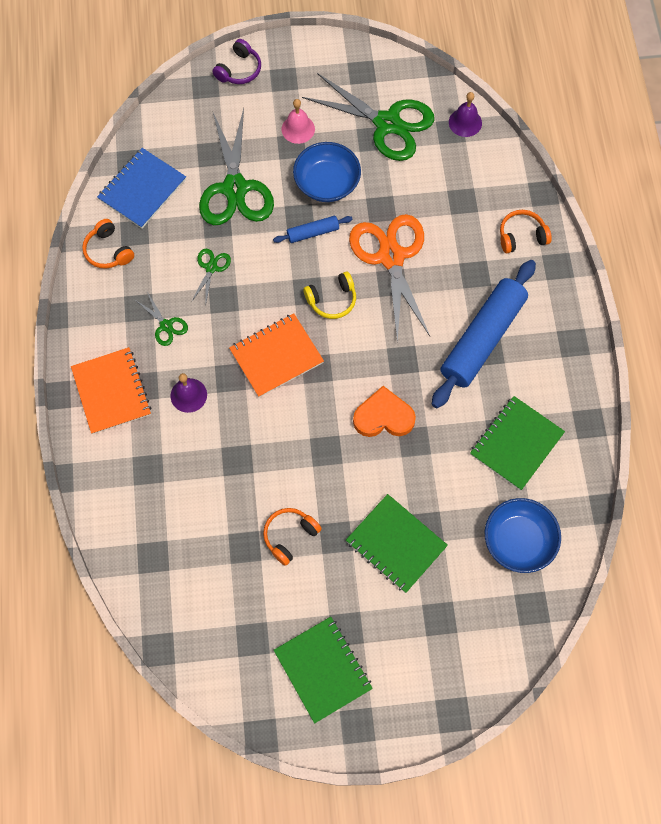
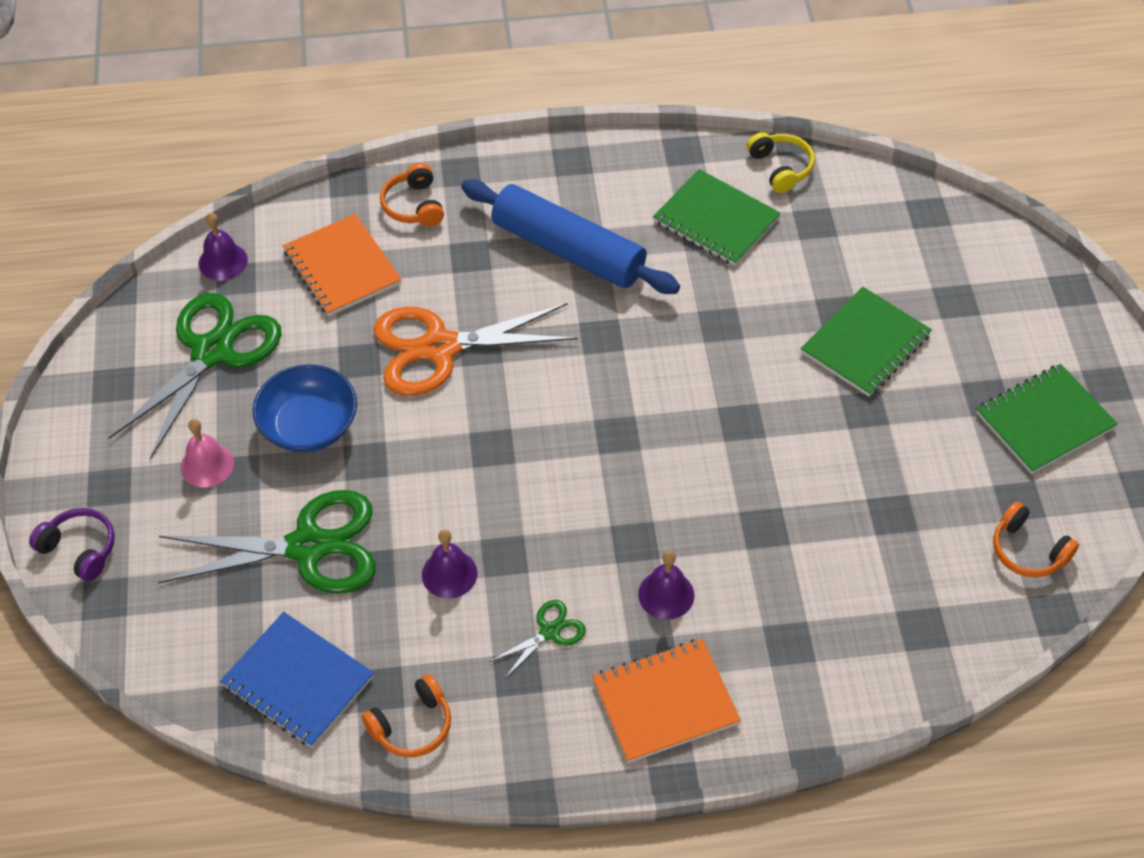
camera: 90 degrees left, 15 degrees down
(211, 268) = (449, 574): green scissors -> purple bell
(276, 356) = (599, 483): orange notebook -> orange notebook (342, 267)
(289, 536) = (869, 461): orange headphones -> orange headphones (1027, 551)
(313, 233) = (394, 442): blue rolling pin -> none
(332, 300) = (508, 417): yellow headphones -> yellow headphones (781, 168)
(383, 416) = (686, 357): orange heart -> none
(518, 541) = (844, 222): blue bowl -> none

